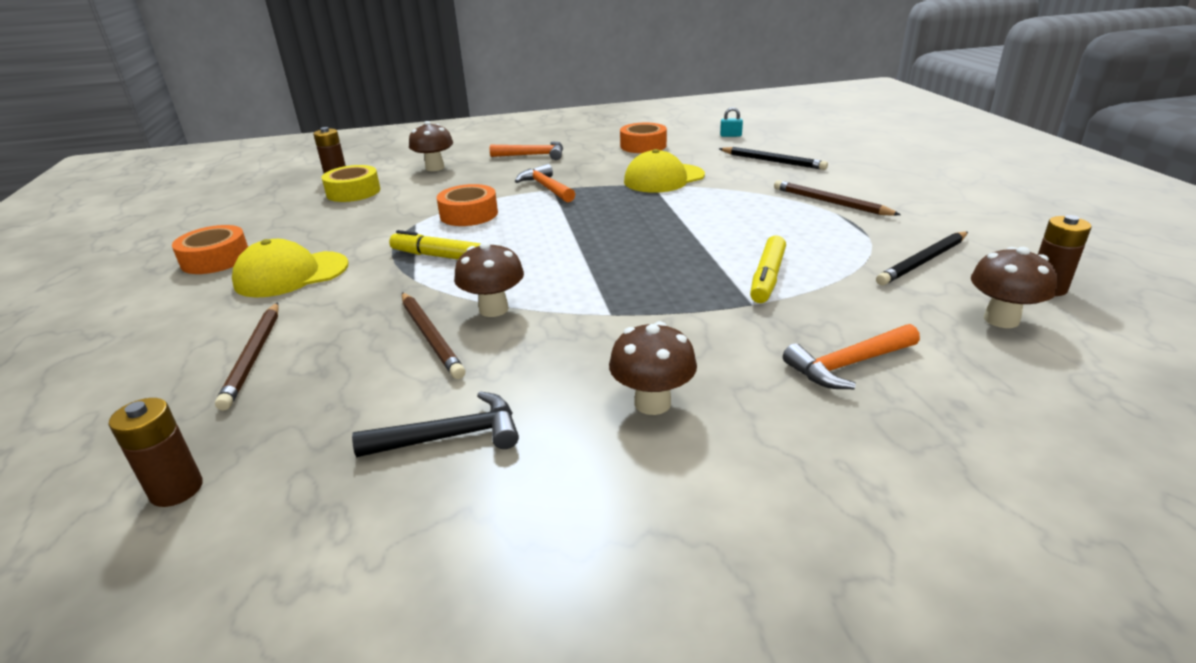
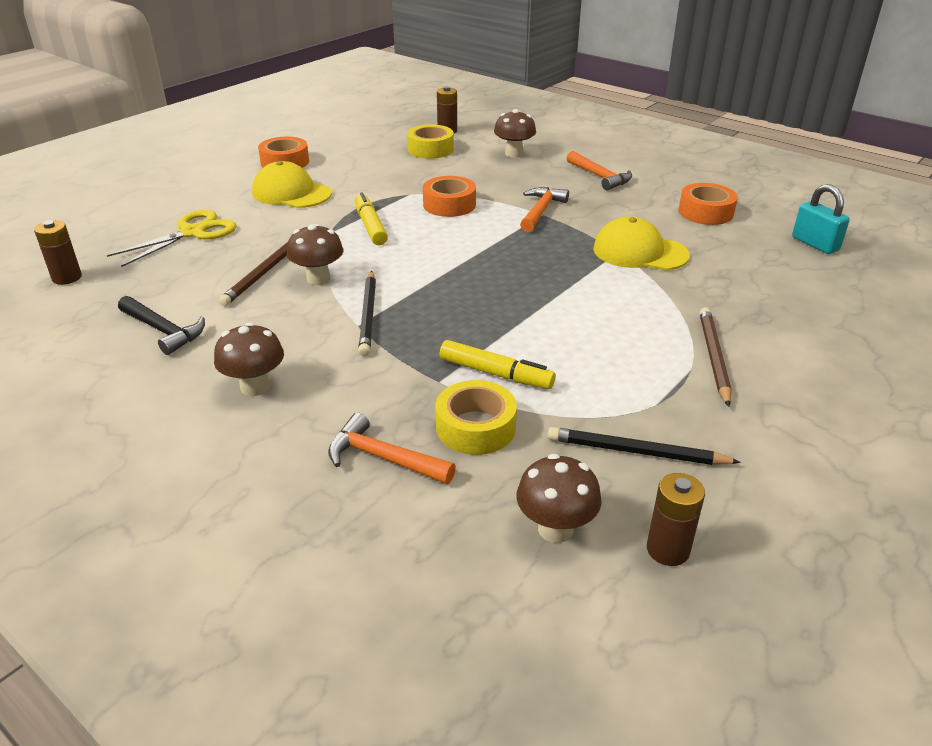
camera: 50 degrees right, 5 degrees up
(254, 356) = (192, 233): brown pencil -> yellow scissors
(730, 135) = (815, 244): turquoise padlock -> turquoise padlock, size x1.75
(767, 277) = (495, 373): yellow marker -> yellow marker turned 135 degrees counterclockwise
(772, 161) = (778, 291): black pencil -> black pencil (368, 315)
(838, 309) = (475, 427): none -> yellow tape

